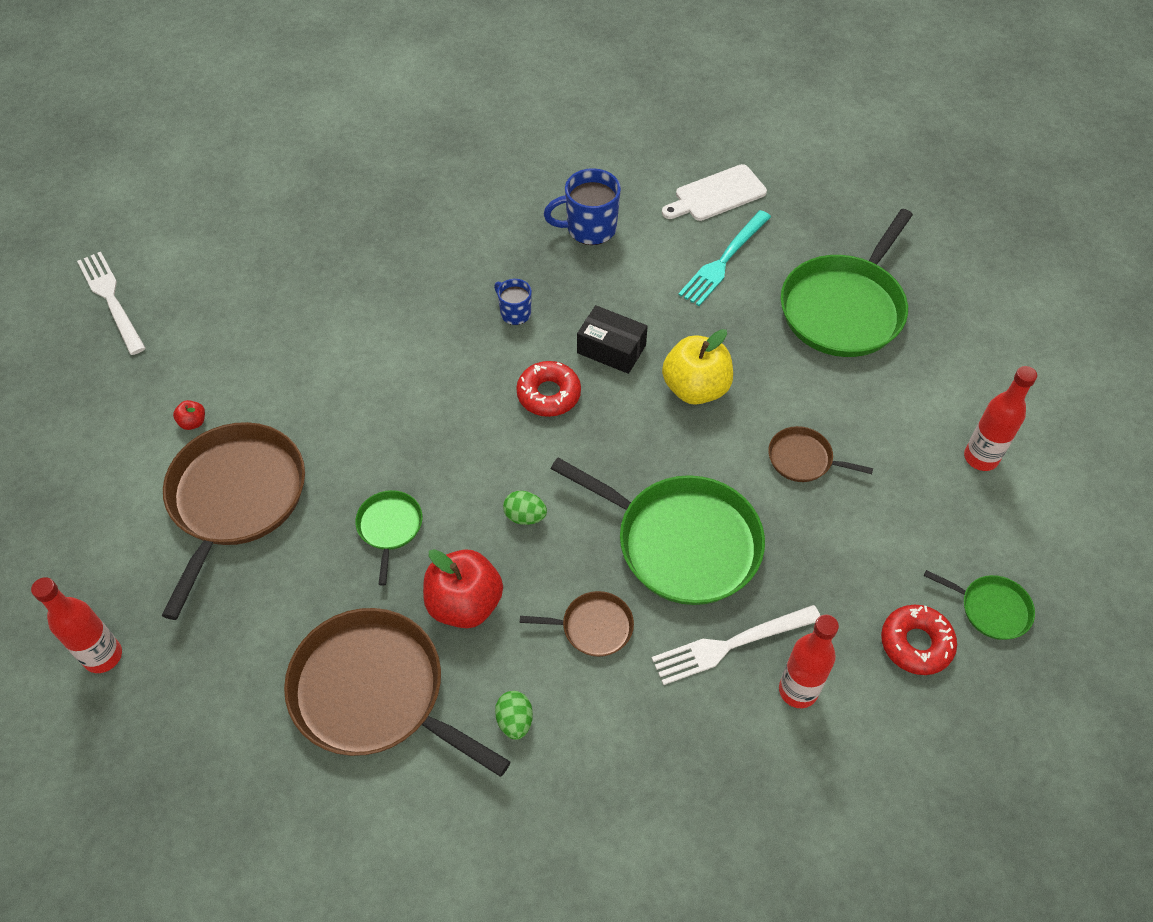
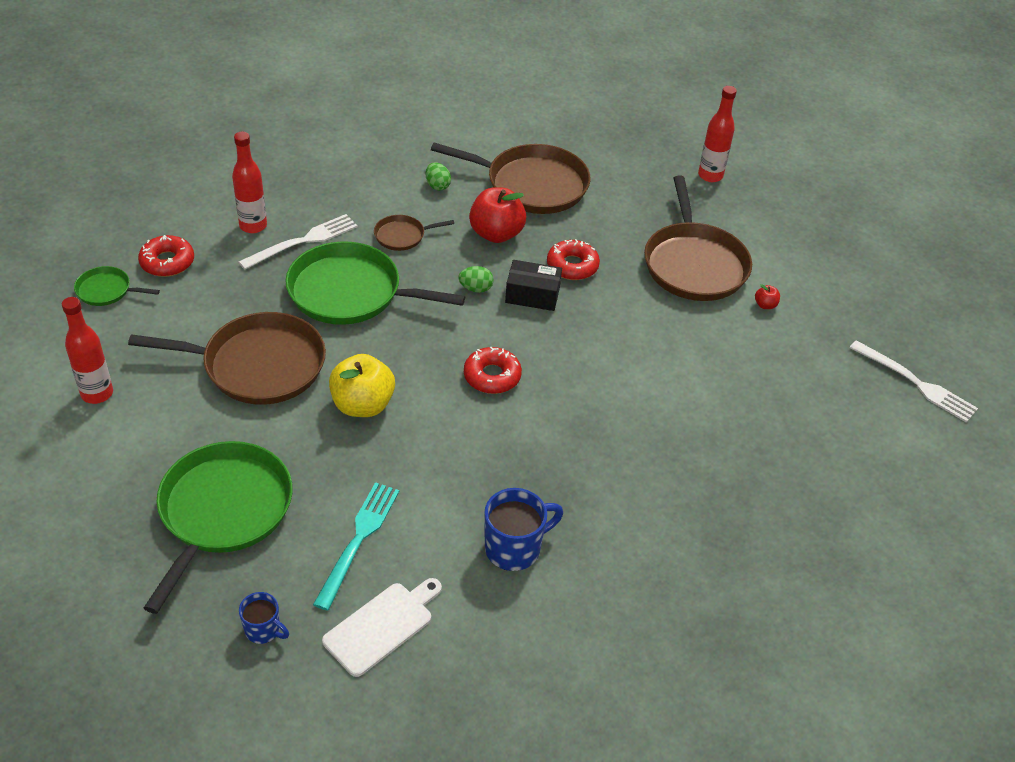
camera: 160 degrees right, 10 degrees down
(389, 527) = (572, 266): green pan -> red donut
(515, 313) = (553, 441): blue mug -> blue mug (263, 630)
(611, 349) = (449, 425): black box -> black box (532, 295)
(803, 459) = (258, 365): brown pan -> brown pan, size x2.12

